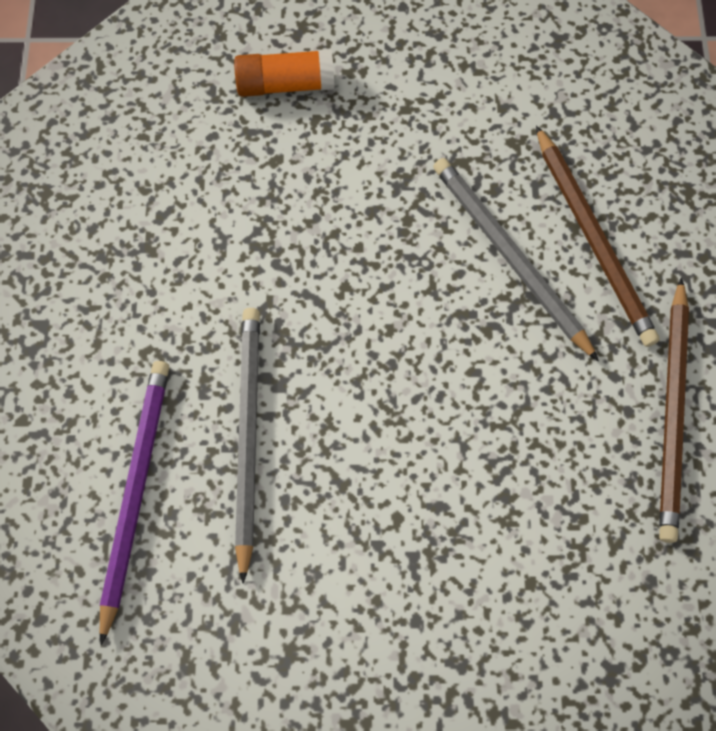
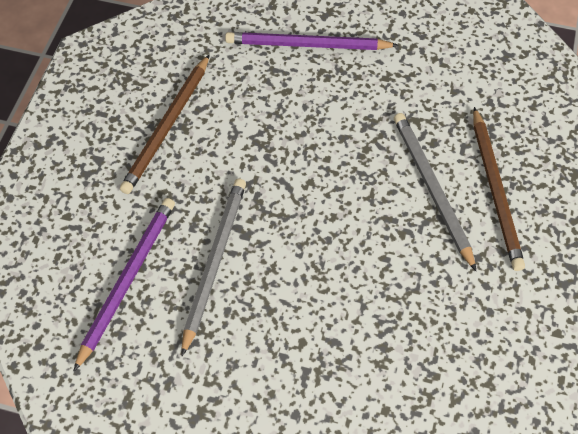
camera: 15 degrees right, 10 degrees down
(285, 84) = (307, 45): orange glue stick -> purple pencil
(672, 413) = (522, 320): brown pencil -> brown pencil (167, 126)

